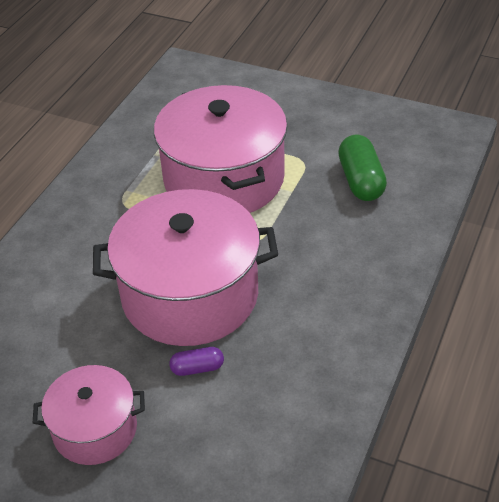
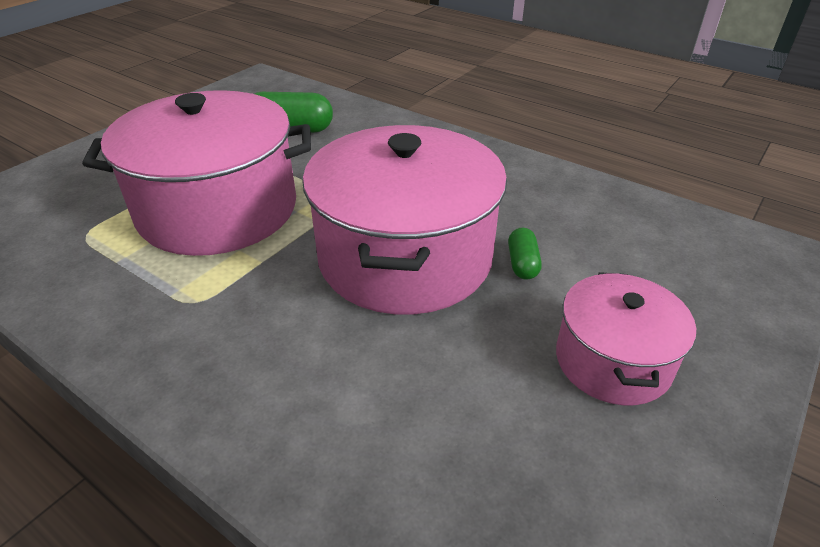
camera: 80 degrees left, 5 degrees down
(197, 368) = (522, 264): purple capsule -> green capsule

